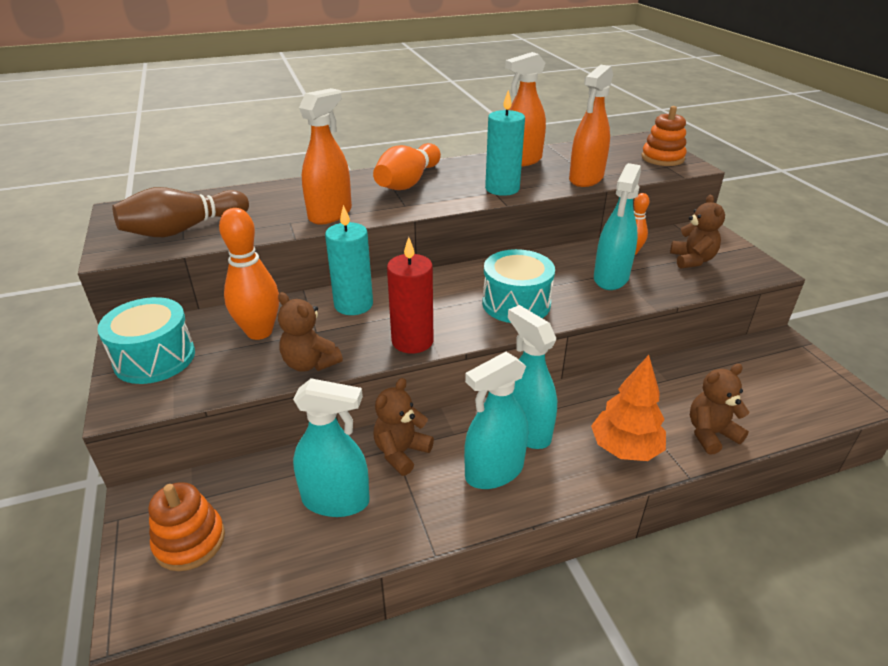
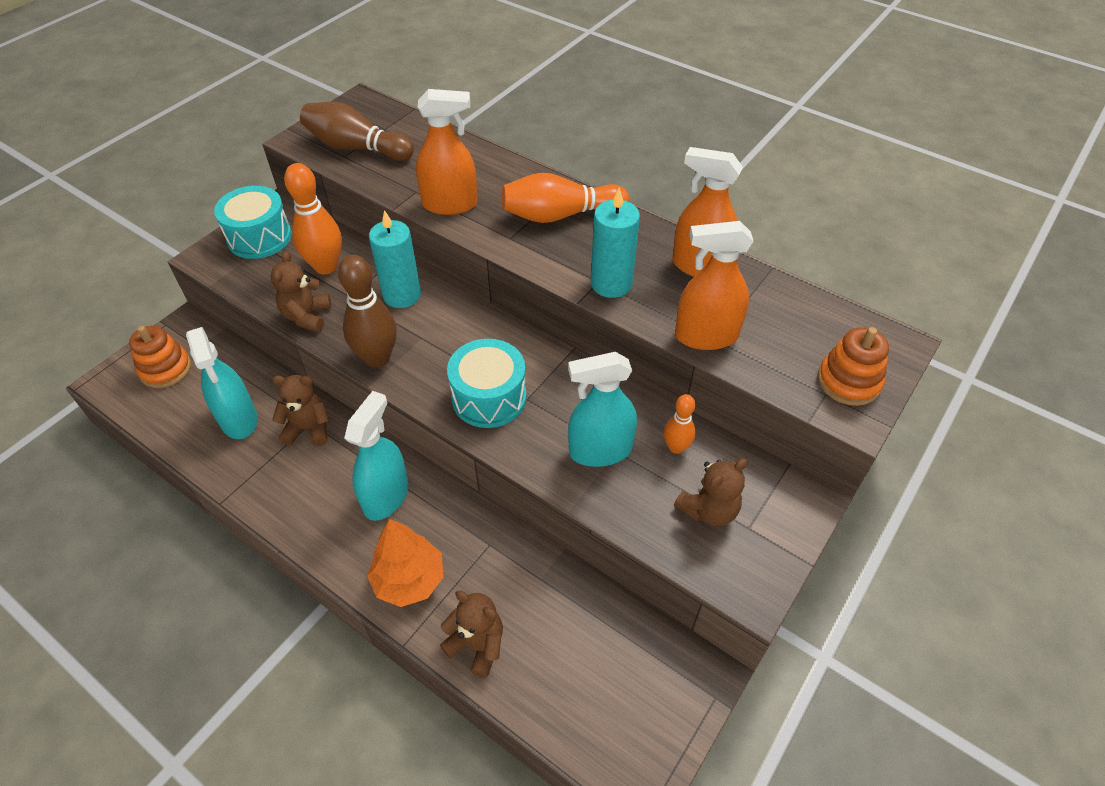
camera: 55 degrees right, 15 degrees up
(412, 341) = (377, 358): red candle -> brown bowling pin
(494, 471) = (323, 498): turquoise spray bottle -> none

